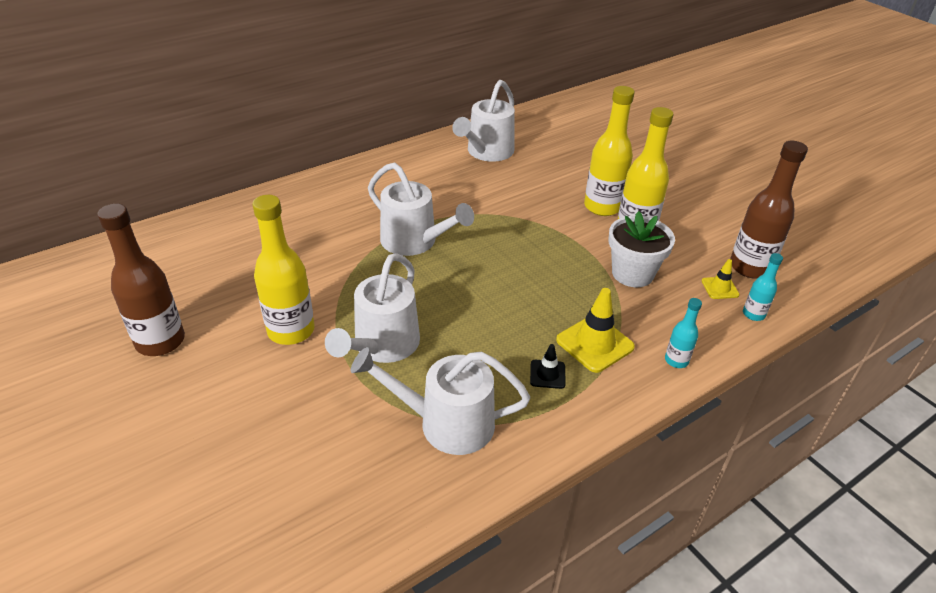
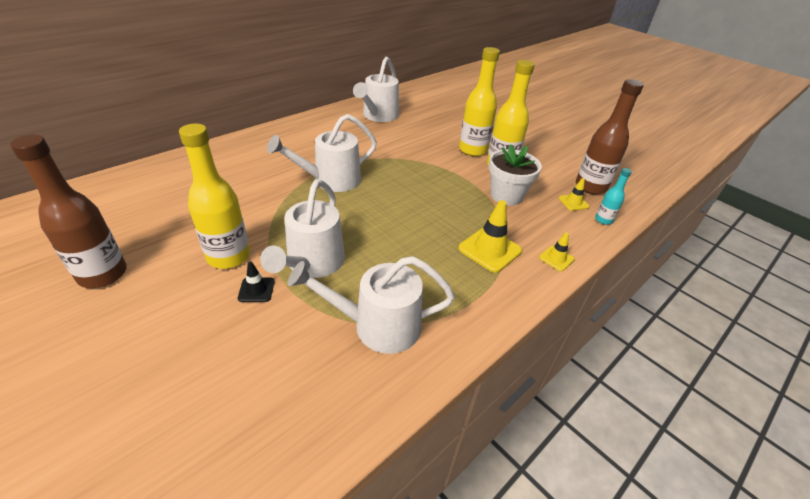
camera: 10 degrees left, 0 degrees up
(415, 242) = (330, 180): white watering can -> white watering can turned 120 degrees clockwise
(547, 374) = (457, 277): black traffic cone -> black traffic cone (256, 290)
(676, 360) = (556, 258): turquoise bottle -> yellow traffic cone

